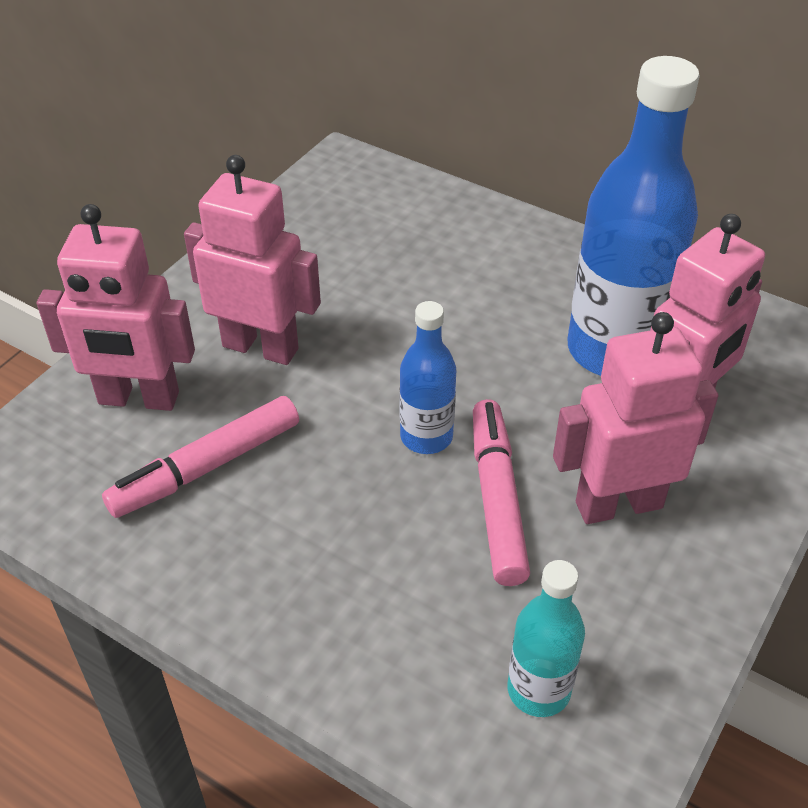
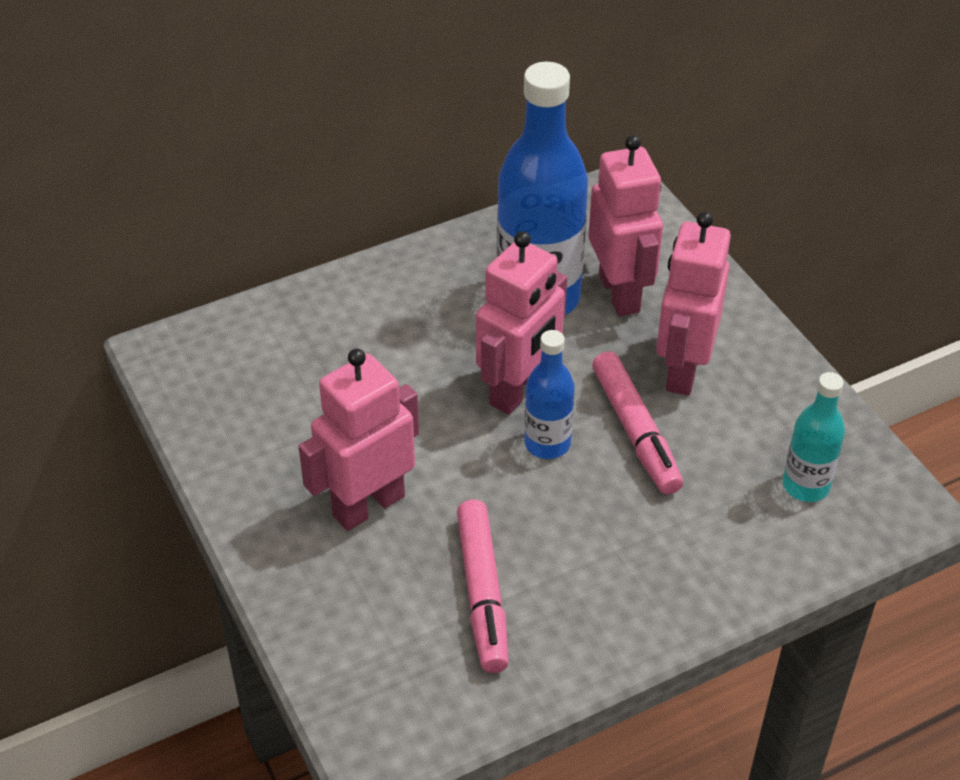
camera: 60 degrees left, 0 degrees up
(138, 399) = (367, 613): pink robot -> pink robot (519, 390)
(497, 499) = (635, 431): pink marker -> pink marker turned 135 degrees counterclockwise

